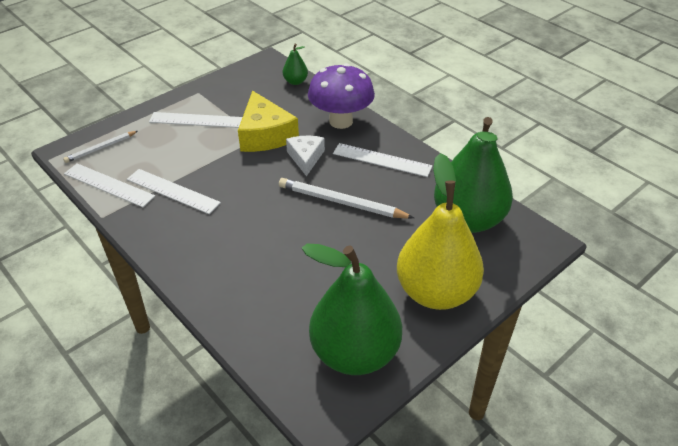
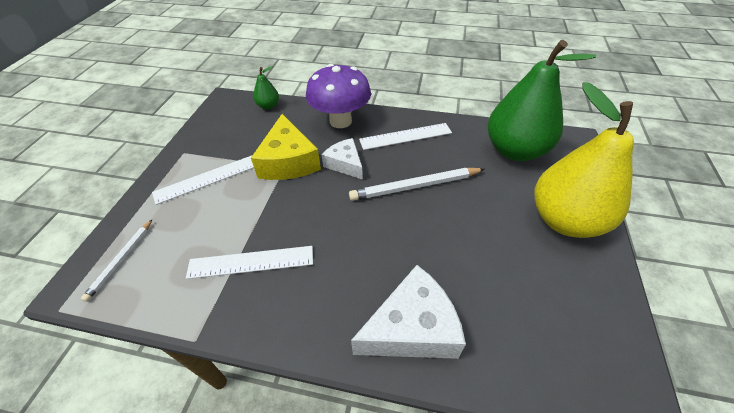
camera: 35 degrees left, 5 degrees up
(109, 185) = (169, 297): white ruler -> none
(231, 287) = (412, 327): none -> white cheese
(265, 135) = (288, 161): yellow cheese -> yellow cheese turned 45 degrees clockwise
(355, 353) = (580, 317): green pear -> none

